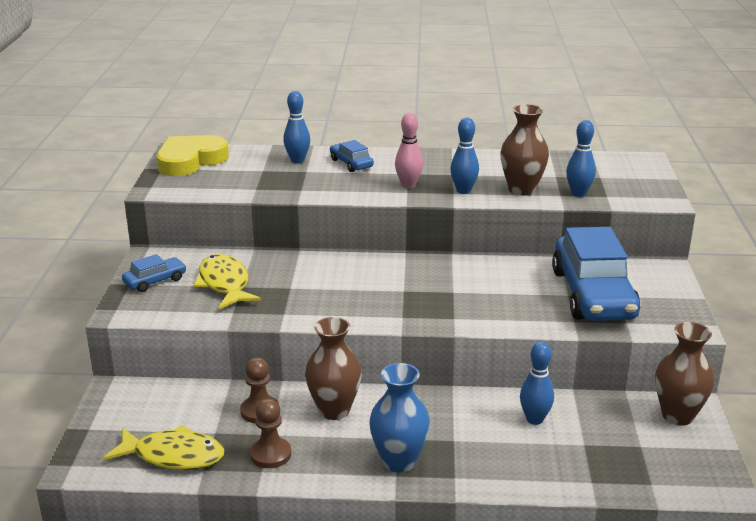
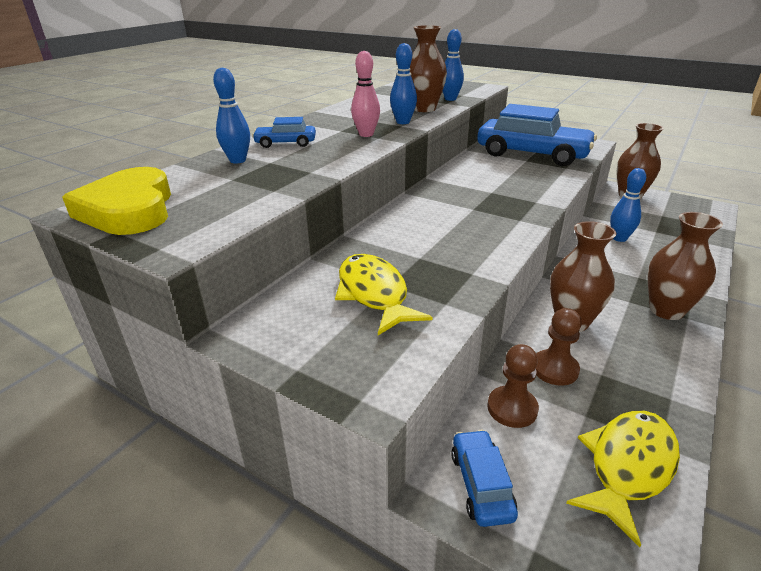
camera: 60 degrees left, 5 degrees up
(155, 281) = (314, 344): blue car -> blue car (481, 484)
(224, 284) = (374, 294): yellow fish -> yellow fish turned 60 degrees clockwise
(270, 454) = (641, 383): brown pawn -> brown pawn (512, 408)
(399, 461) = (666, 310): blue vase -> brown vase

